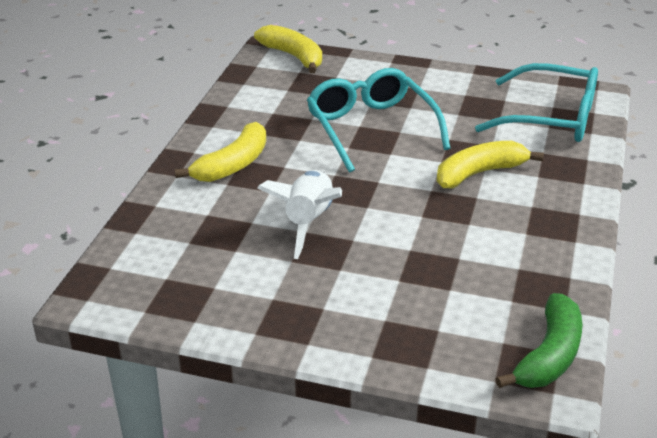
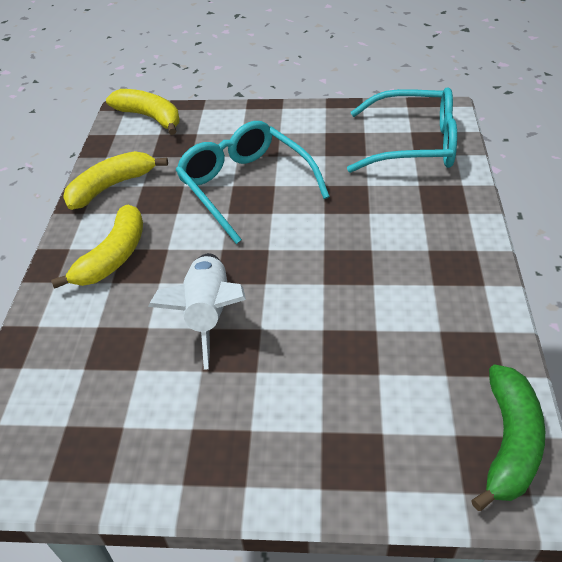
camera: 10 degrees left, 10 degrees up
(479, 173) = (365, 220): yellow banana -> yellow banana (111, 187)

